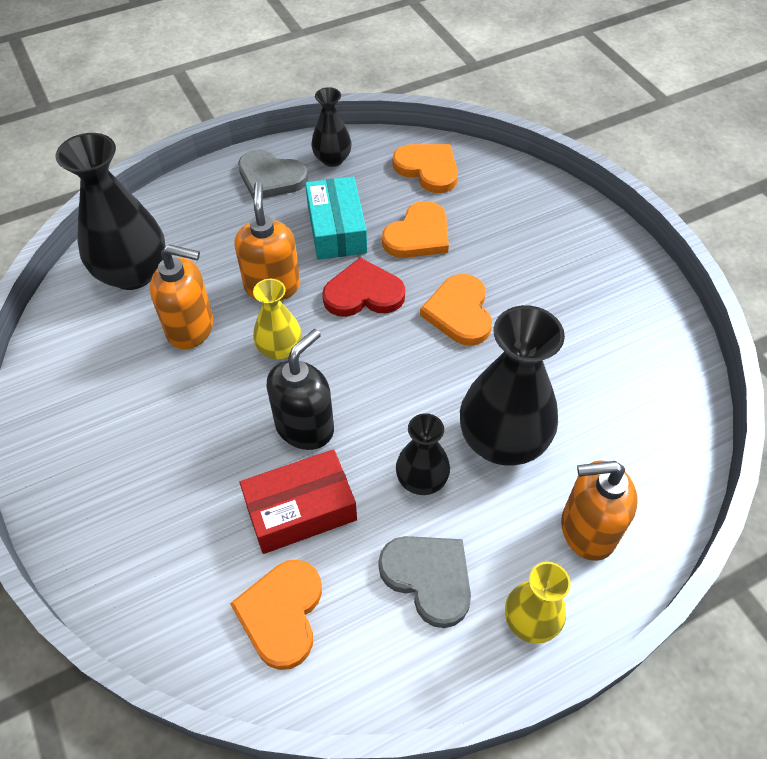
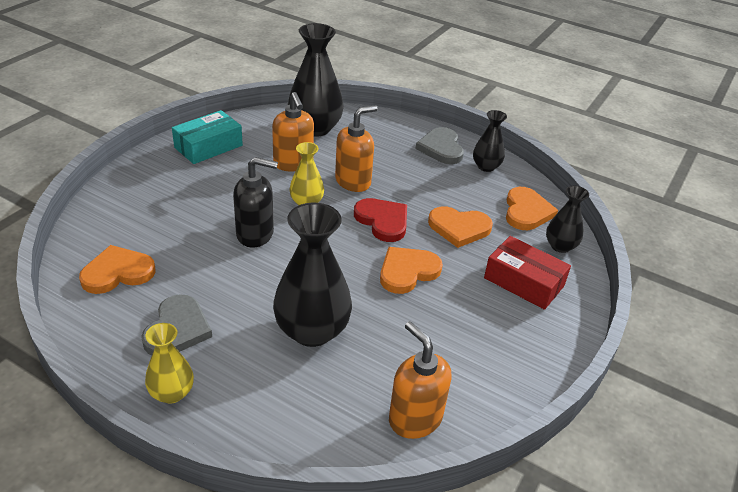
camera: 55 degrees right, 15 degrees down
(300, 510) = (193, 254): red box -> red box (523, 282)
(336, 229) = (426, 190): turquoise box -> turquoise box (208, 146)
(421, 480) = (251, 300): black vase -> black vase (560, 246)
(587, 530) = (265, 402): orange soap dispenser -> orange soap dispenser (415, 418)

